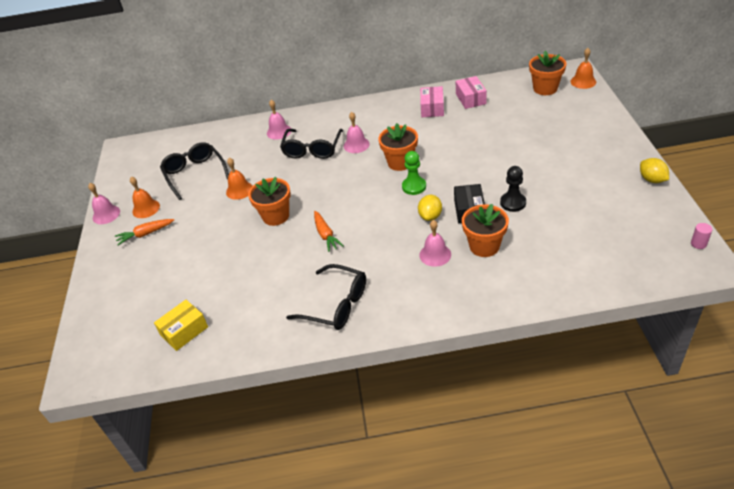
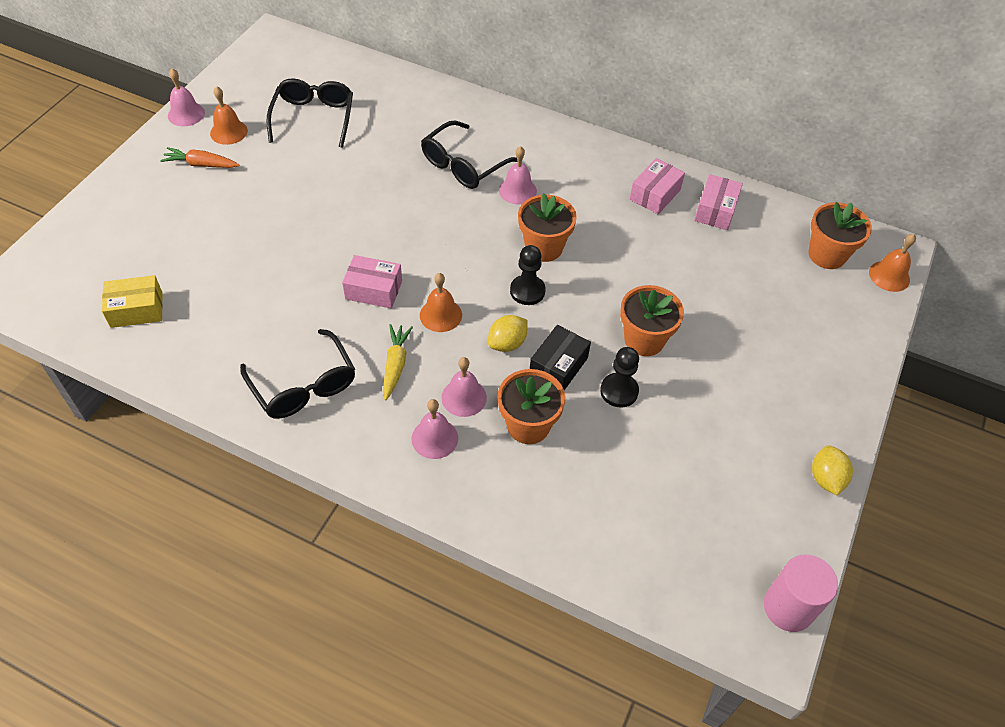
camera: 25 degrees right, 10 degrees up
(239, 190) = (339, 170): orange bell -> orange bell (440, 315)
(276, 216) = (345, 229): orange flower pot -> orange flower pot (644, 340)
(279, 131) = (450, 117): pink bell -> pink bell (434, 438)
(326, 235) = (373, 290): orange carrot -> pink box
(379, 262) = (395, 364): none -> yellow carrot
(414, 186) = (527, 291): green pawn -> black pawn
(698, 244) = (788, 607): pink cylinder -> pink cylinder, size x2.15

